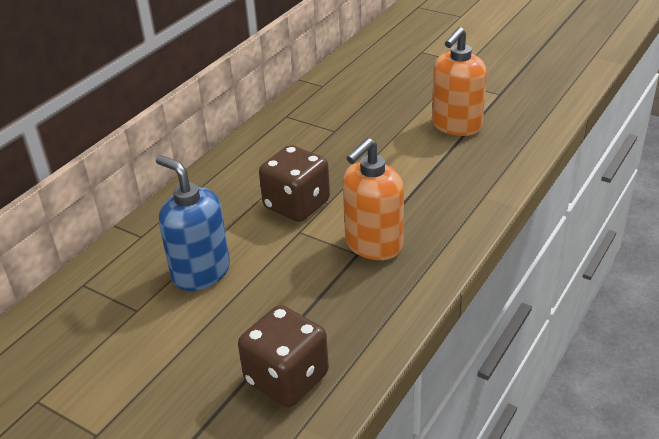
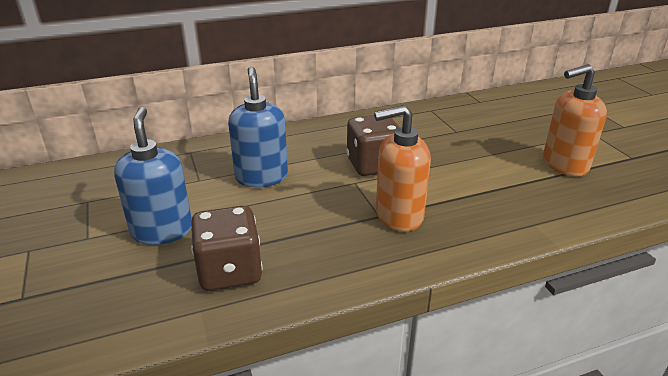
camera: 35 degrees right, 5 degrees down
(169, 381) = (162, 230): none -> blue soap dispenser

